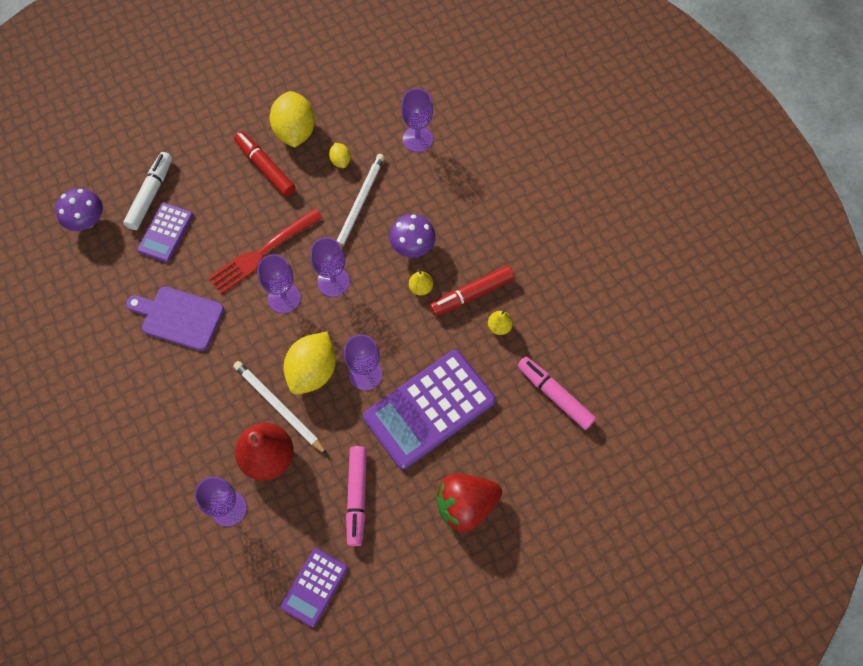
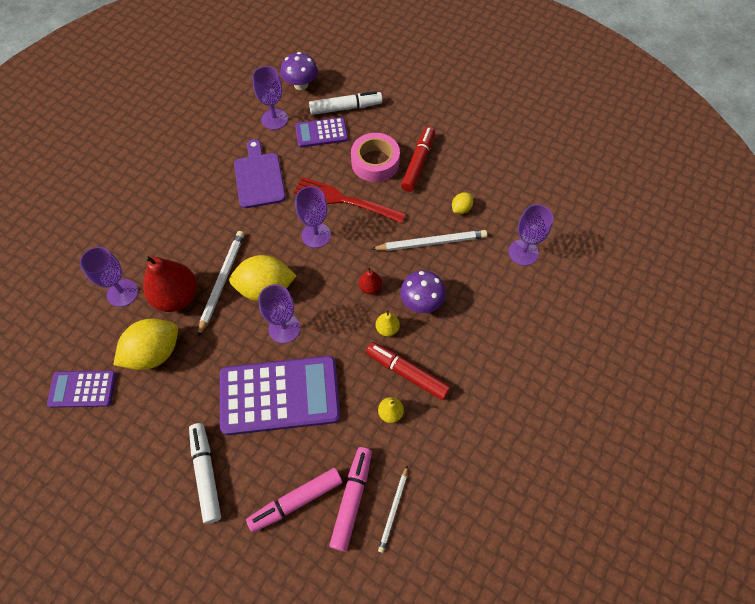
camera: 60 degrees right, 5 degrees down
(237, 203) = (375, 162): none -> pink tape
(295, 131) = (463, 165): yellow lemon -> yellow lemon (154, 353)
(333, 282) = (351, 261): purple goblet -> purple goblet (274, 119)
(357, 497) = (173, 380): pink marker -> pink marker (296, 501)
(371, 280) = (370, 287): none -> red pear
(429, 409) = (280, 395): purple calculator -> purple calculator turned 150 degrees clockwise
(466, 505) = (206, 473): red strawberry -> white marker
(581, 367) = (393, 510): none -> white pencil

